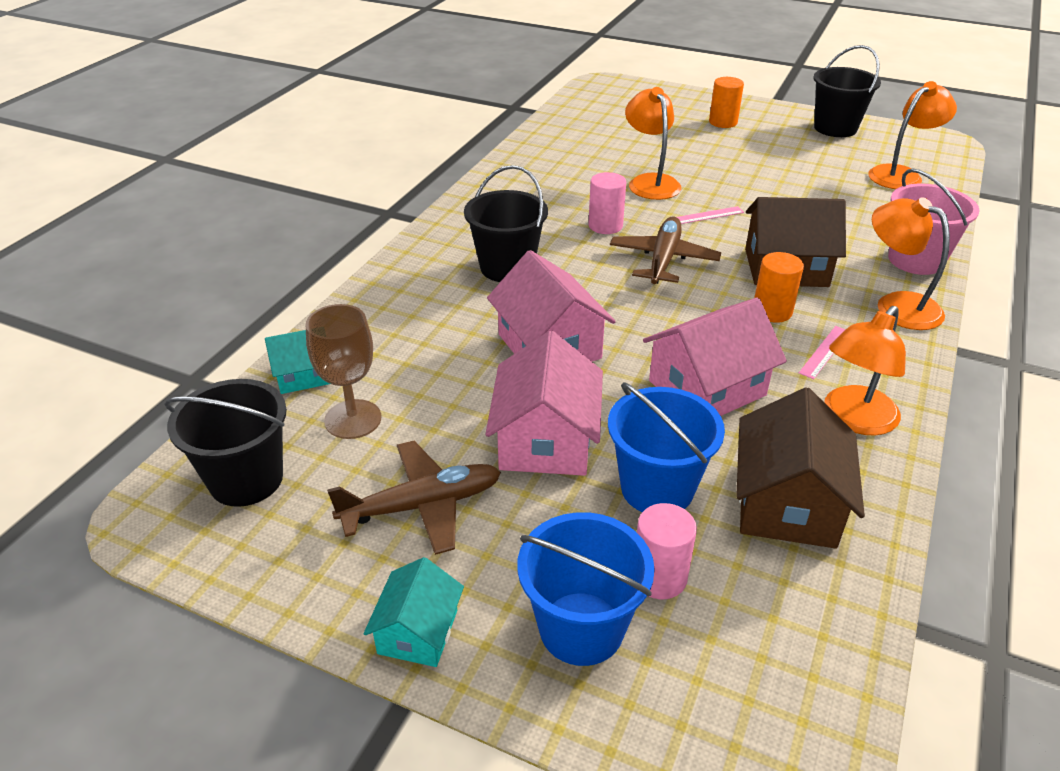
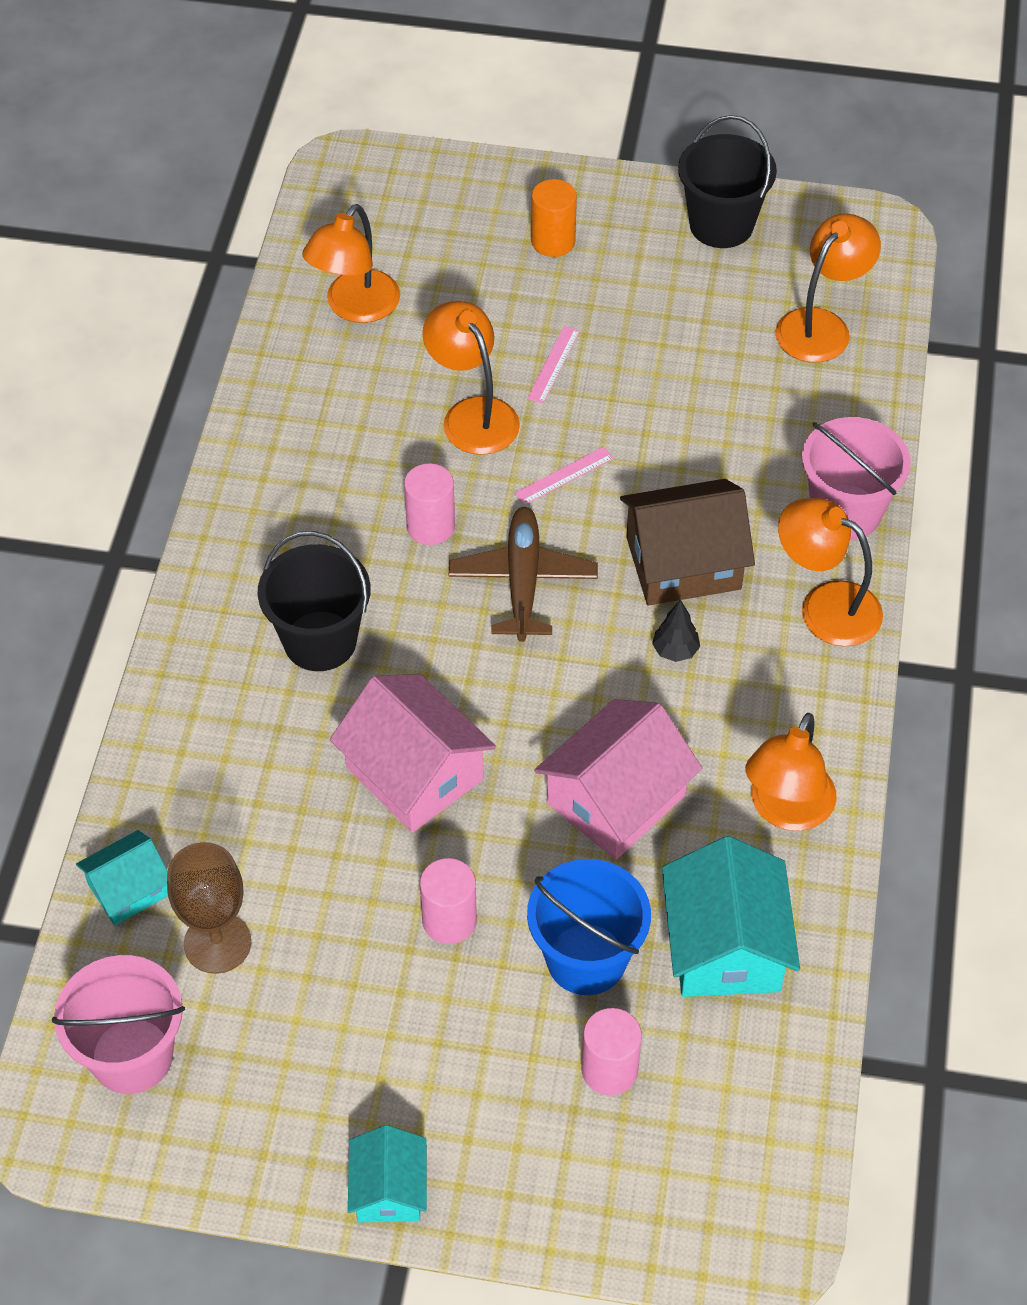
camera: 15 degrees left, 15 degrees up
(246, 479) = (132, 1056): black bucket -> pink bucket
(422, 506) = (340, 1043): brown plane -> none
(545, 440) = (449, 920): pink house -> pink cylinder
(581, 628) = (546, 1145): blue bucket -> none
(589, 132) = (355, 307): none -> orange lamp
(772, 311) = (675, 650): orange cylinder -> black tree
(787, 503) = (725, 945): brown house -> turquoise house
(824, 352) = (745, 708): pink ruler -> pink ruler (553, 364)

